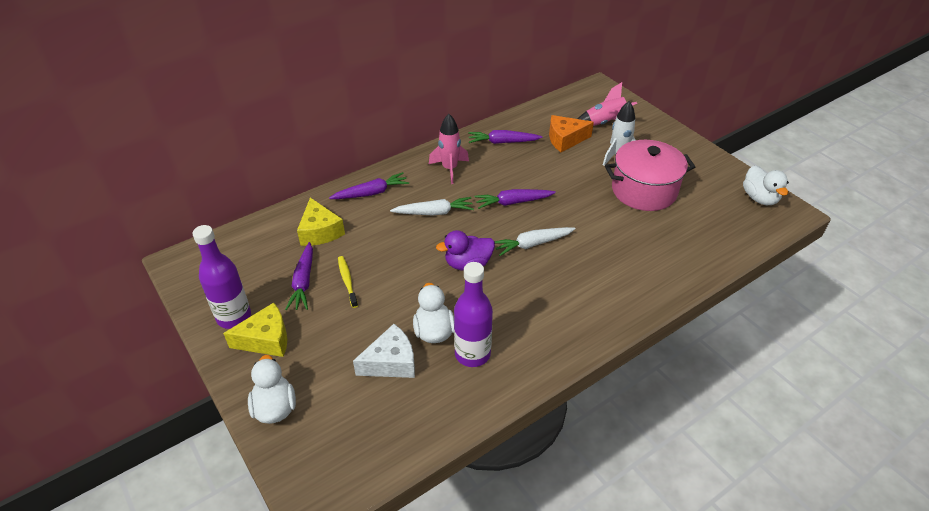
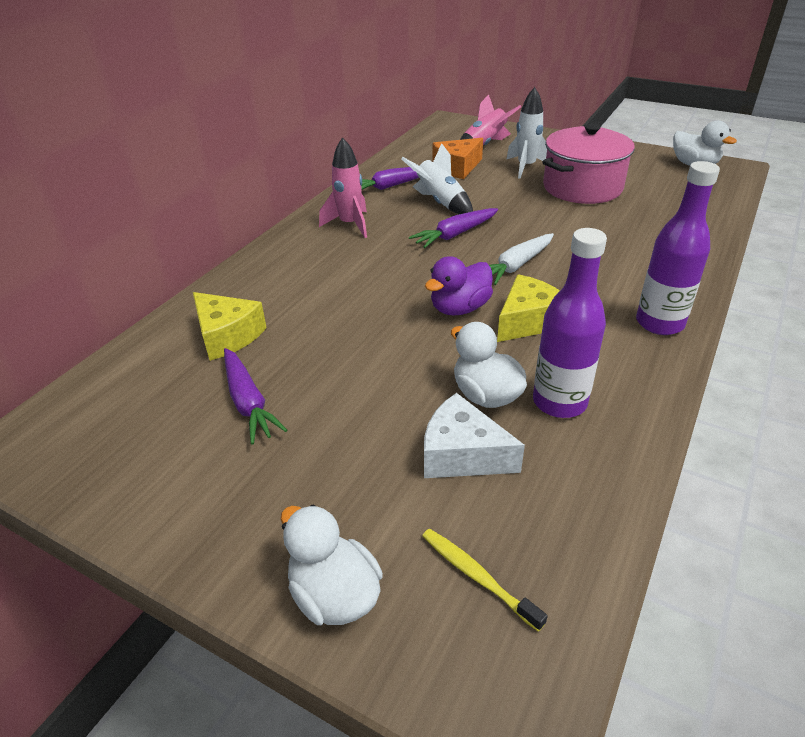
camera: 25 degrees left, 5 degrees down
(234, 317) = (165, 489): purple bottle -> purple bottle (659, 323)
(266, 339) = (244, 499): yellow cheese -> yellow cheese (528, 321)
(347, 281) = (314, 379): yellow toothbrush -> yellow toothbrush (477, 576)
(371, 193) = (268, 274): purple carrot -> none
(391, 362) = (462, 454): white cheese -> white cheese turned 105 degrees counterclockwise
(434, 212) = (369, 270): white carrot -> none
(525, 170) = (440, 203): none -> white rocket

